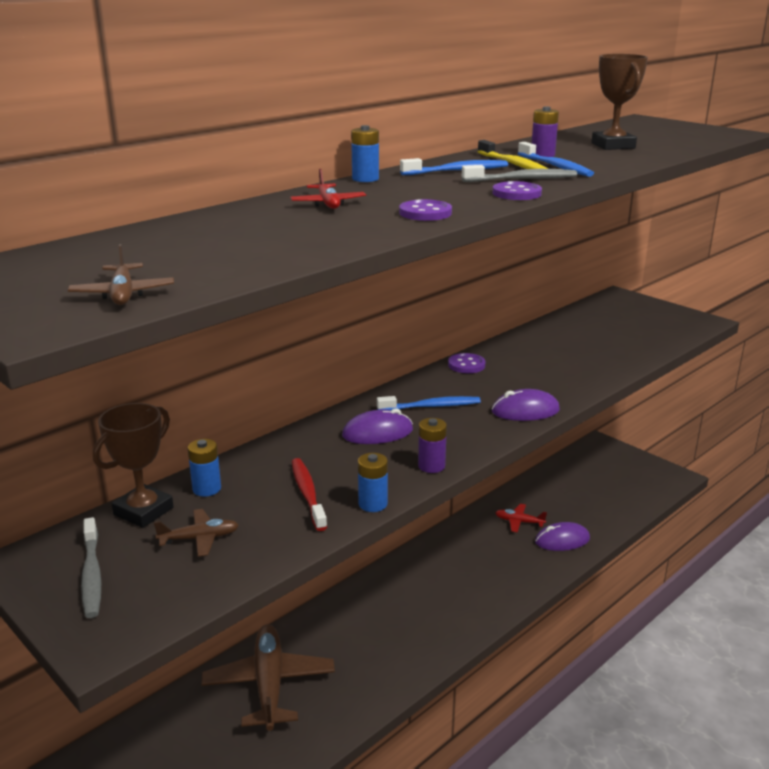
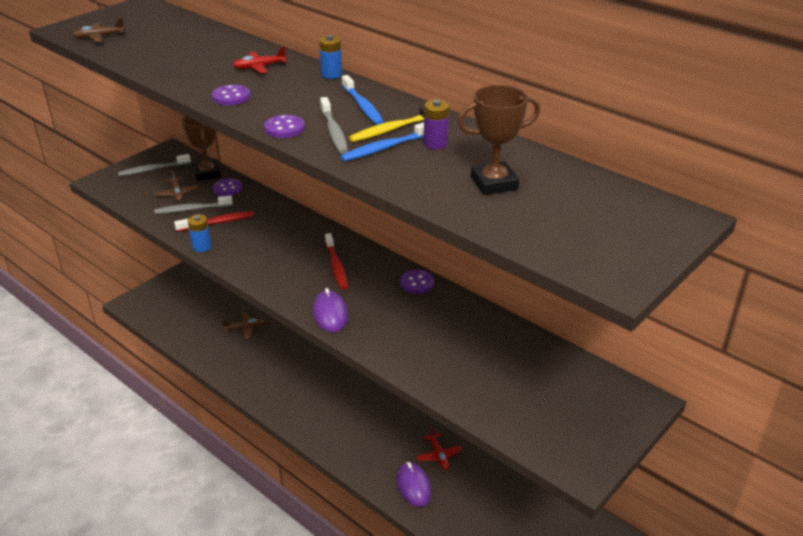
camera: 85 degrees right, 10 degrees up
(143, 511) = (207, 173): brown trophy -> brown trophy turned 45 degrees clockwise
(206, 489) = (227, 188): blue battery -> purple button
(259, 519) = (192, 209): none -> grey toothbrush
(269, 684) = (245, 328): brown plane -> brown plane, size x0.48
(377, 433) = (294, 243): purple mouse -> none
(431, 406) = (336, 266): blue toothbrush -> red toothbrush
(431, 466) = (246, 268): purple battery -> none
(519, 522) = (438, 455): red plane -> red plane turned 150 degrees clockwise

